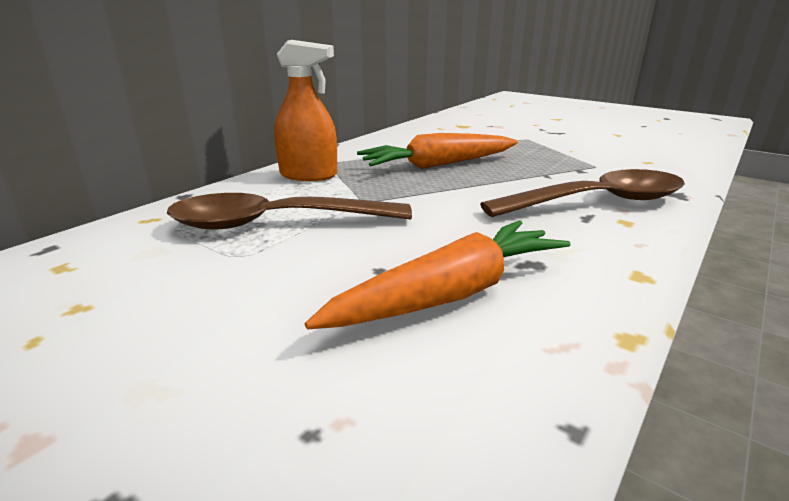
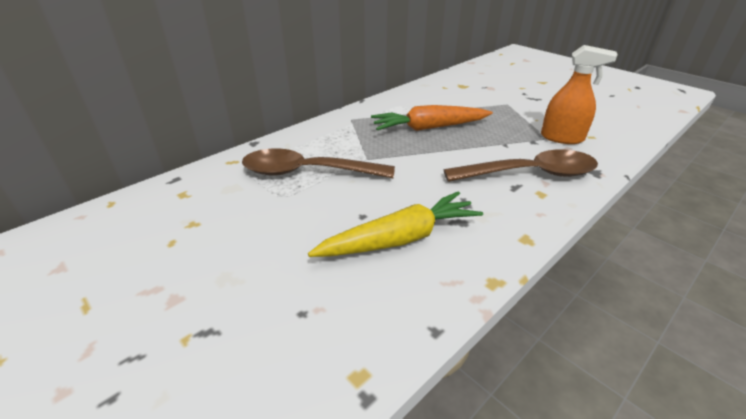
camera: 10 degrees right, 10 degrees up
(309, 175) = (336, 130): orange spray bottle -> orange spray bottle (562, 138)
(450, 294) = (400, 239): orange carrot -> yellow carrot

